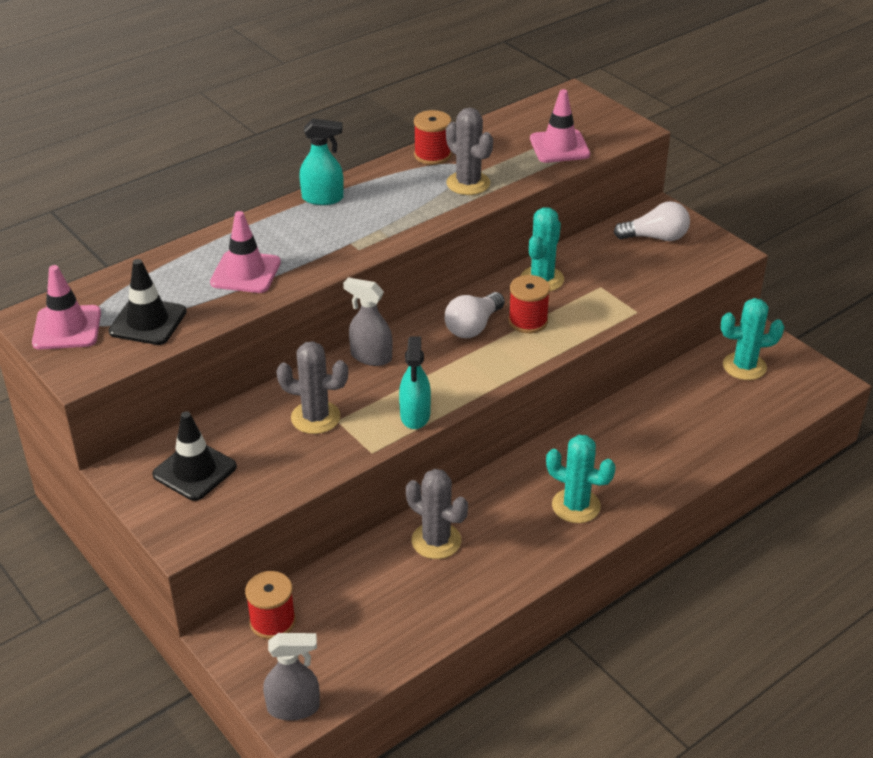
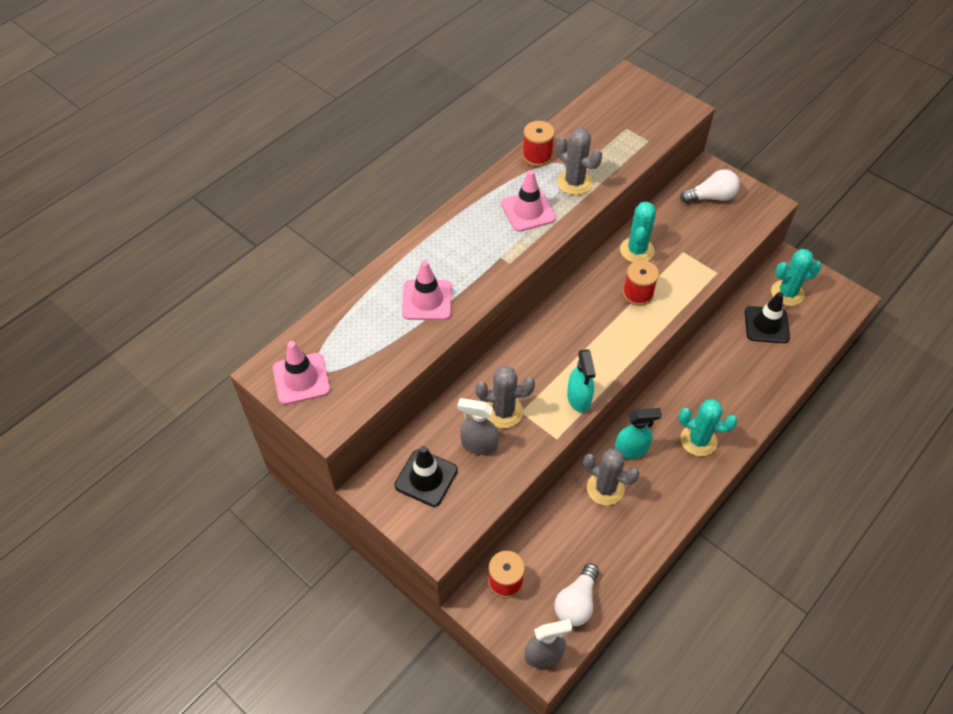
camera: 10 degrees left, 15 degrees up
(148, 322) = (365, 363): black traffic cone -> black traffic cone (766, 325)
(323, 198) = (464, 213): turquoise spray bottle -> turquoise spray bottle (631, 449)
(371, 356) = (528, 345): grey spray bottle -> grey spray bottle (479, 444)
(473, 327) = (598, 305): white light bulb -> white light bulb (576, 602)
(559, 147) = (634, 135): pink traffic cone -> pink traffic cone (528, 211)

